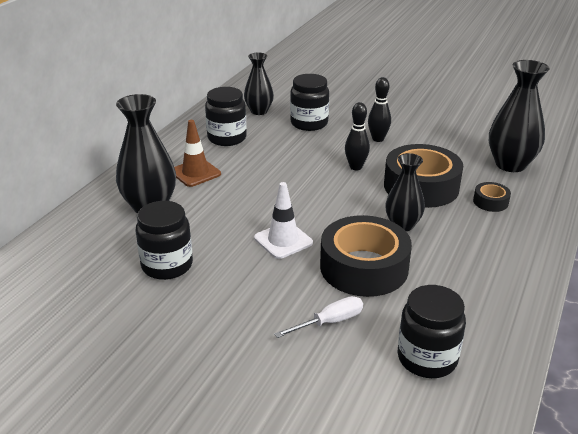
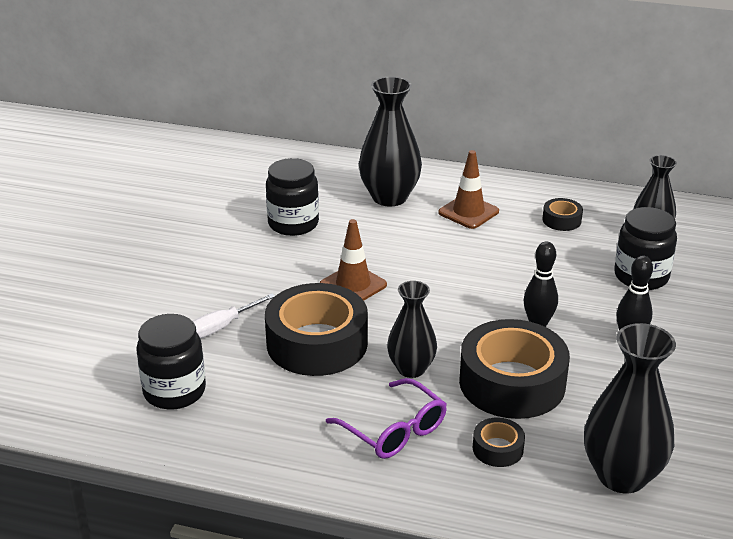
camera: 80 degrees right, 0 degrees up
(227, 138) = (561, 220): black jar -> black tape
(283, 240) = (353, 285): white traffic cone -> brown traffic cone
(329, 322) = (222, 326): white screwdriver -> white screwdriver turned 90 degrees clockwise
(474, 241) = (393, 430): none -> purple glasses

